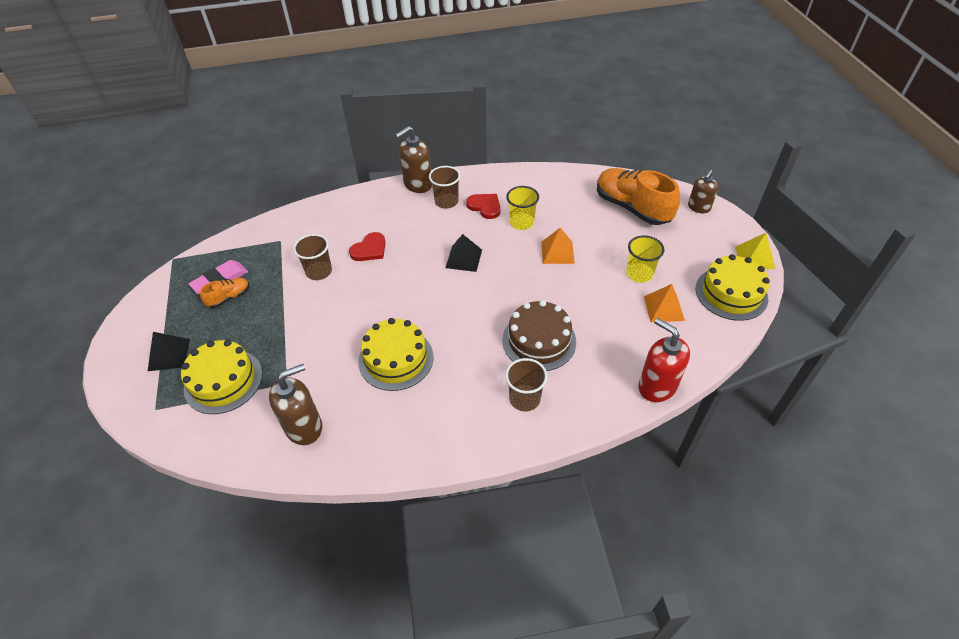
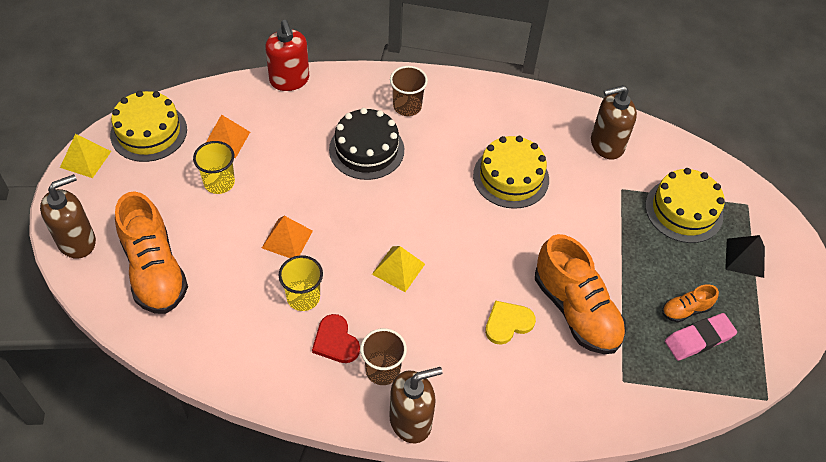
camera: 165 degrees left, 5 degrees up
(319, 271) = (576, 310): brown cup -> orange shoe
(369, 249) = (508, 323): red heart -> yellow heart
(463, 258) = (398, 269): black pyramid -> yellow pyramid
(539, 340) = (366, 149): brown cake -> black cake
(698, 207) = (77, 241): brown soap dispenser -> brown soap dispenser, size x1.51

